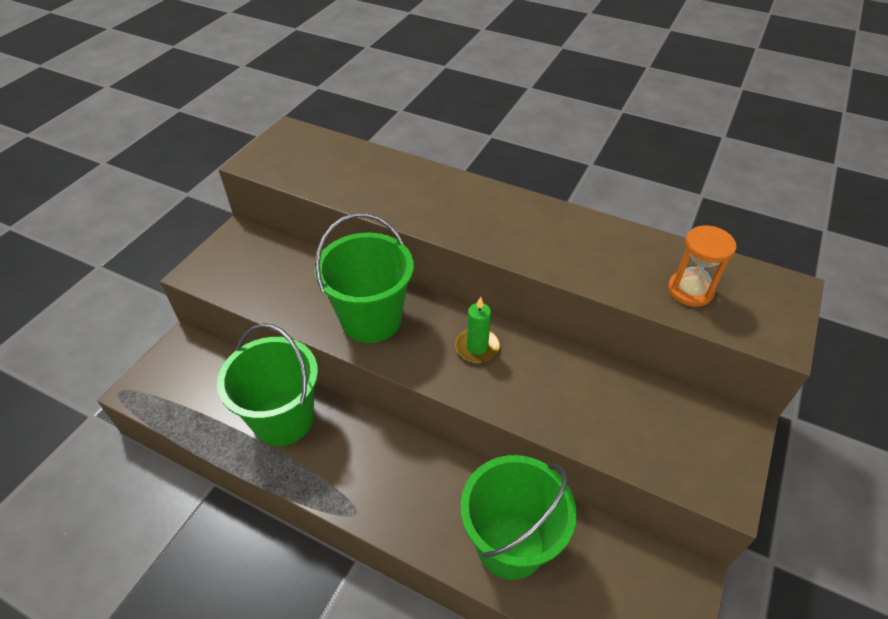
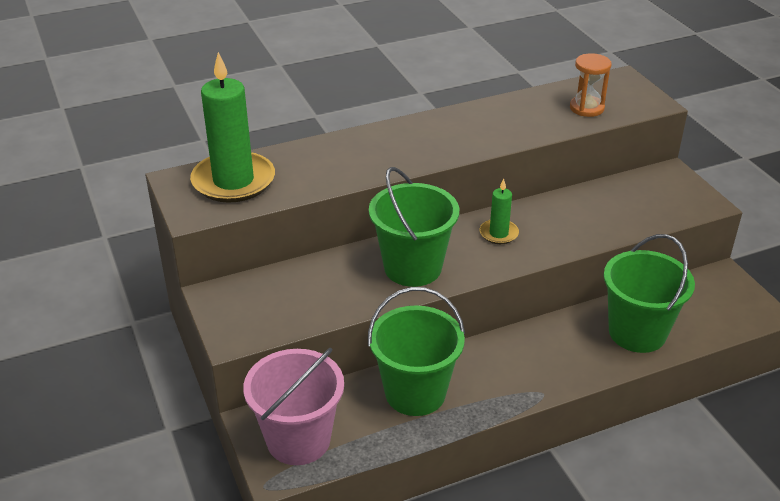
camera: 50 degrees left, 10 degrees down
(179, 380) = (298, 440): none -> pink bucket
(314, 155) = (233, 181): none -> green candle

